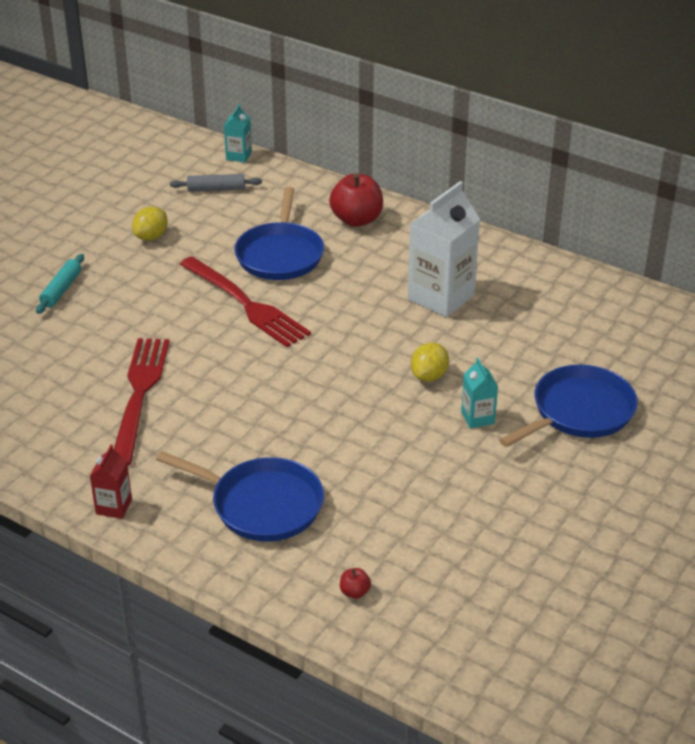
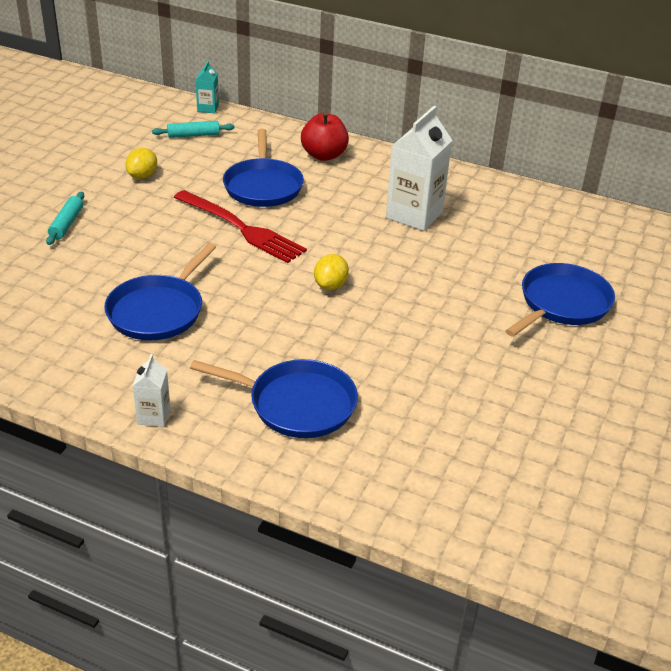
camera: 10 degrees left, 0 degrees up
(114, 507) = (154, 416): red carton -> white carton
(139, 394) = (158, 311): red fork -> blue pan
(216, 189) = (193, 135): grey rolling pin -> turquoise rolling pin
(354, 592) = (405, 479): red apple -> none
(429, 376) = (422, 281): yellow lemon -> yellow lemon (330, 285)
(477, 418) = (475, 314): turquoise carton -> none

